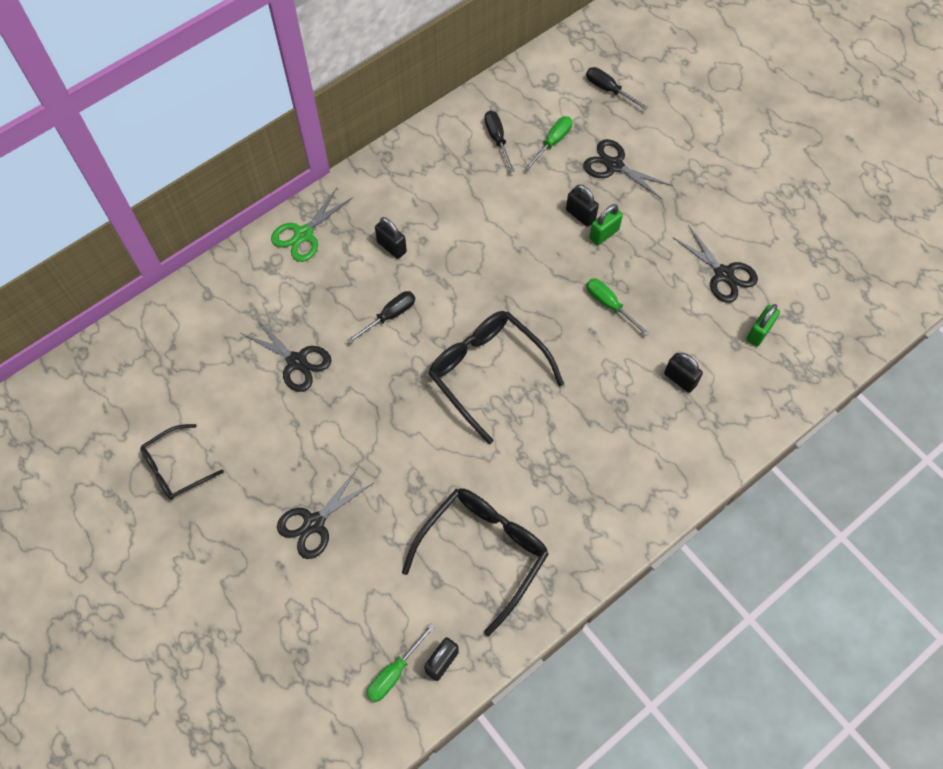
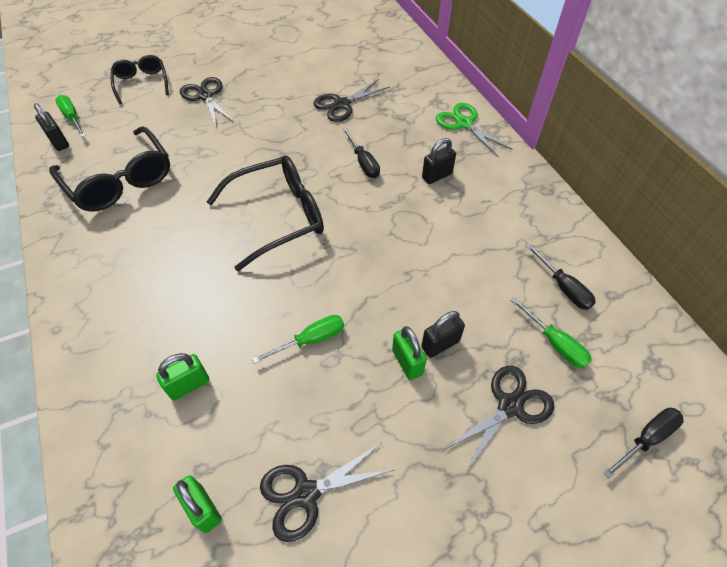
camera: 105 degrees right, 10 degrees down
(176, 468) = (285, 42): black glasses -> black glasses (142, 83)
(497, 139) = (563, 287): black screwdriver -> black screwdriver turned 60 degrees clockwise
(680, 379) = (189, 385): black padlock -> green padlock

